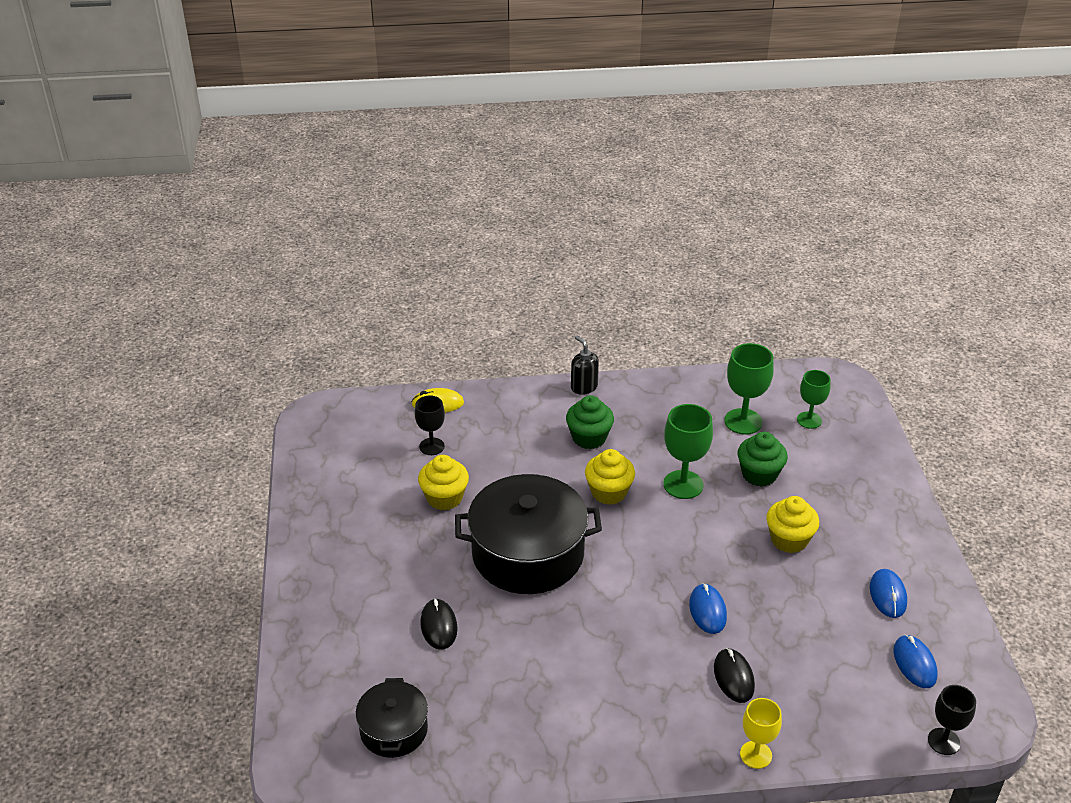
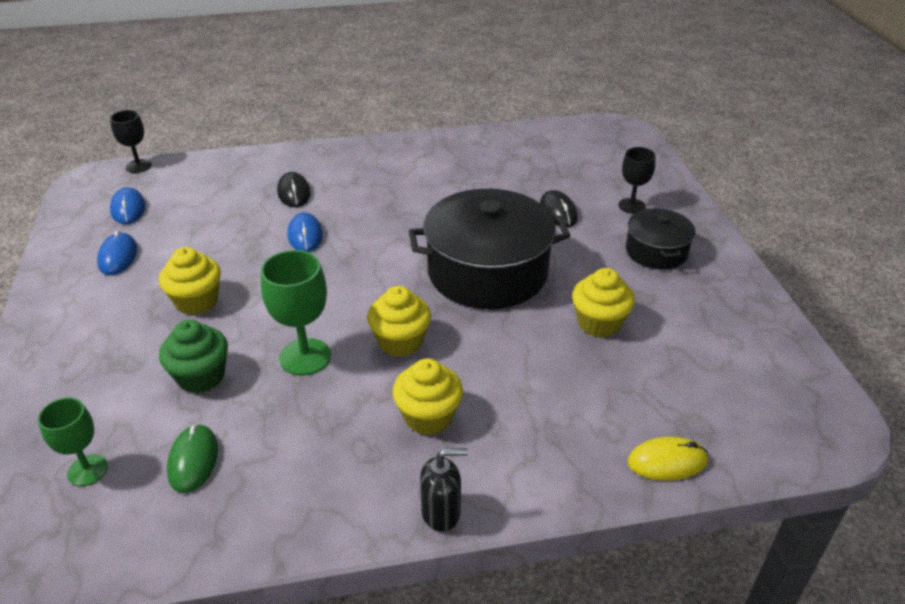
camera: 175 degrees right, 0 degrees up
(394, 730) = (567, 152): black pot -> black pot (656, 251)
(432, 446) = (644, 389): black goblet -> black goblet (631, 206)
(584, 387) = (441, 512): black soap dispenser -> black soap dispenser turned 60 degrees counterclockwise
(589, 438) = (428, 416): green cupcake -> yellow cupcake
(743, 421) = (193, 460): green goblet -> green mouse
(755, 755) = (290, 153): yellow goblet -> none

